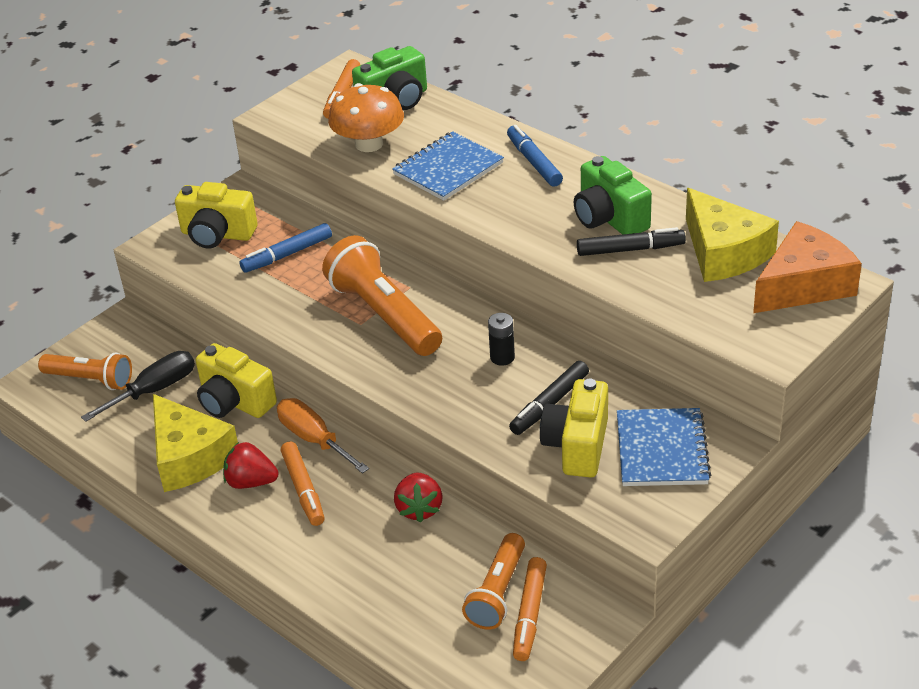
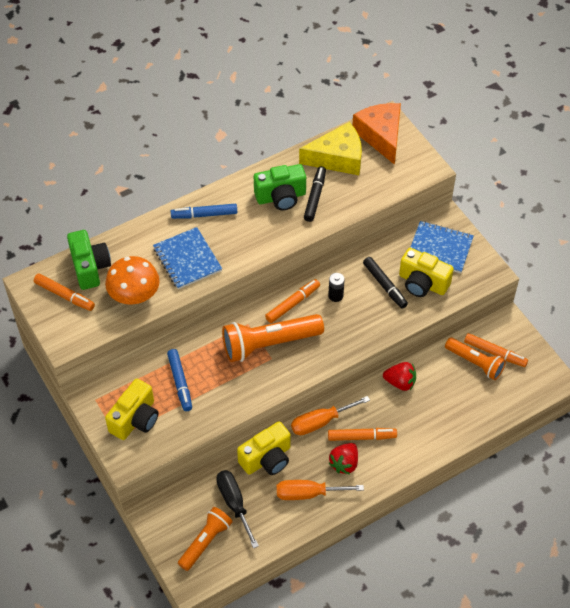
camera: 75 degrees left, 15 degrees up
(189, 457) = (308, 493): yellow cheese -> orange screwdriver
(465, 319) = (292, 304): none -> orange marker

